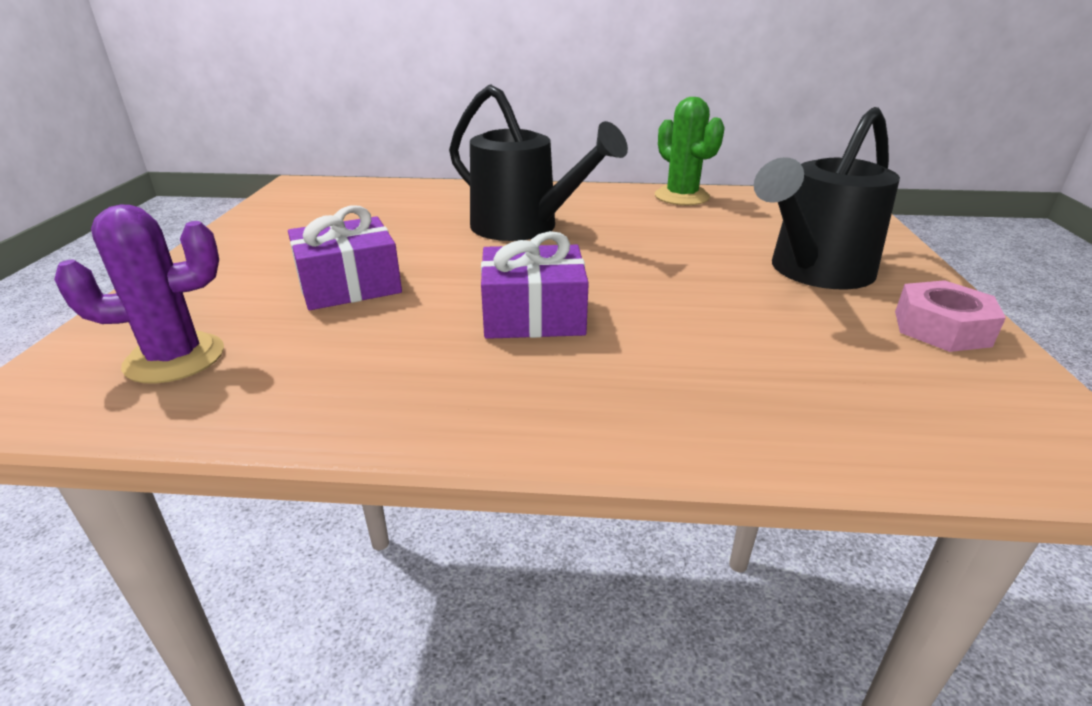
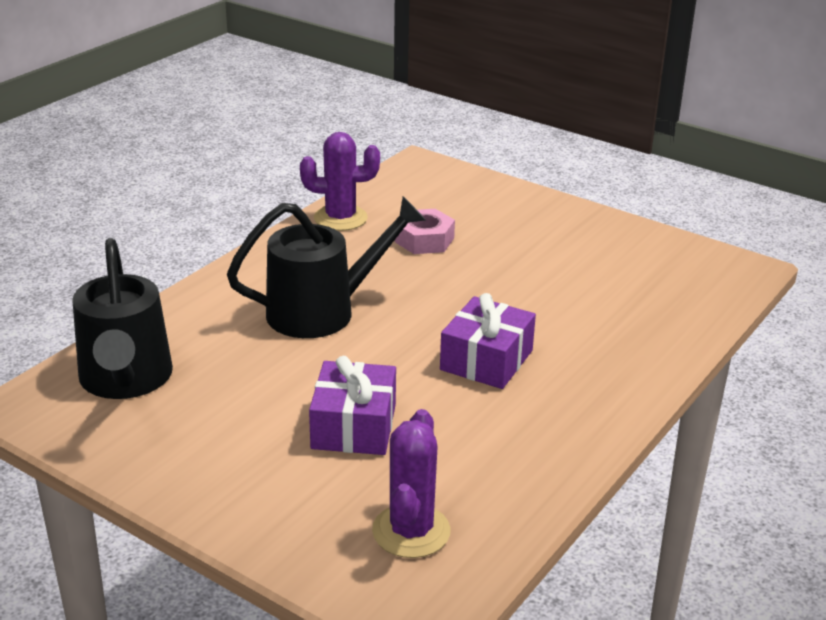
camera: 60 degrees left, 0 degrees up
(681, 196) = (340, 218): green cactus -> purple cactus
(814, 272) = (526, 236): black watering can -> black watering can (126, 381)
(941, 328) = (625, 237): pink nut -> pink nut (424, 240)

